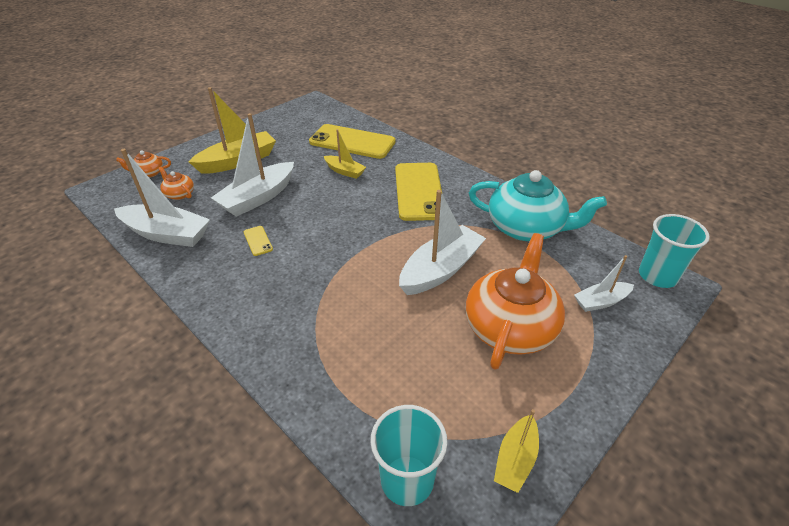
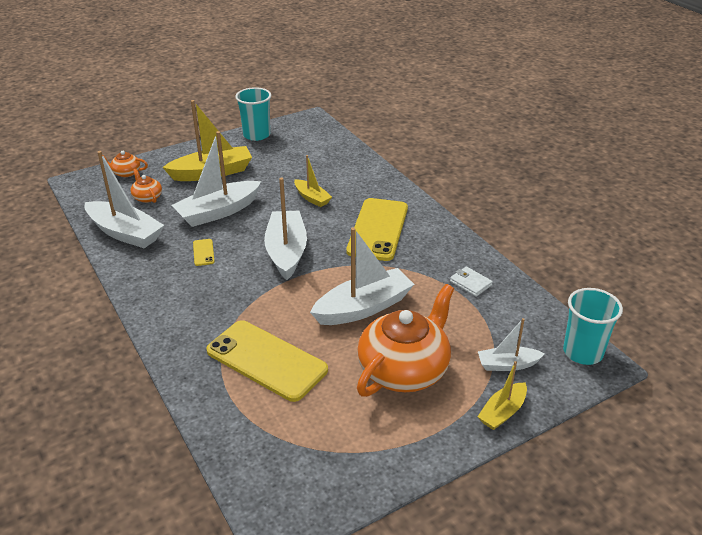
camera: 15 degrees right, 5 degrees down
(342, 226) = (286, 252): none -> white boat
(352, 142) = (332, 168): yellow phone -> yellow phone (266, 360)
(407, 480) = (254, 467): turquoise cup -> turquoise cup (256, 135)
(515, 459) = (352, 473): yellow boat -> yellow boat (502, 412)
(526, 228) = (470, 283): turquoise teapot -> white wallet

